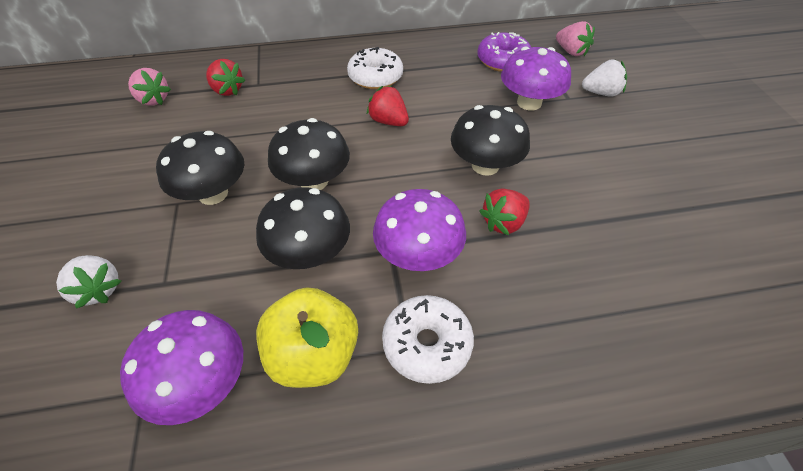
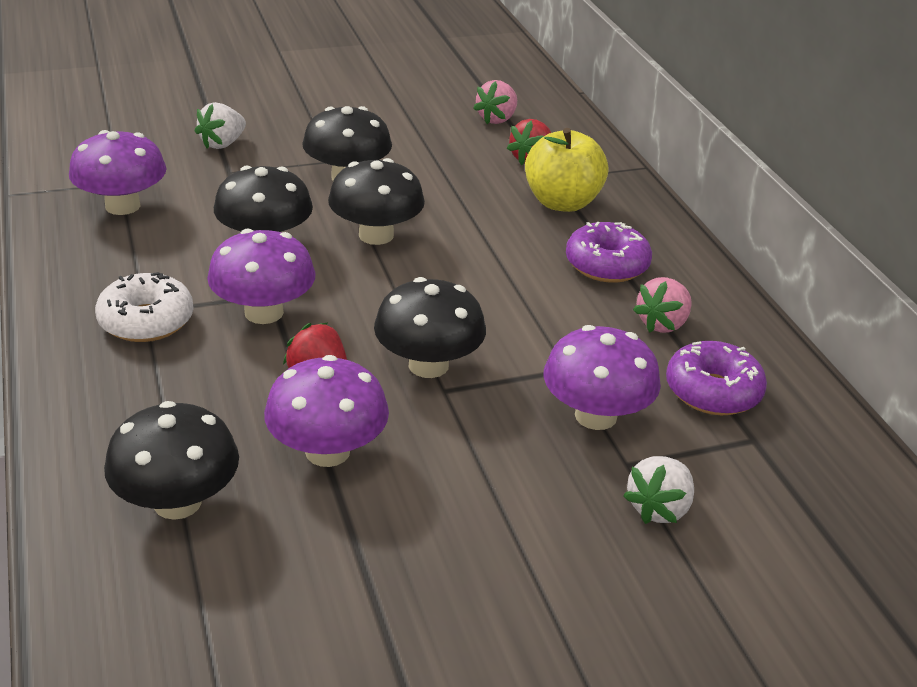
camera: 80 degrees right, 15 degrees down
(314, 355) = (142, 257): yellow apple -> yellow apple (562, 202)
(375, 77) = (606, 265): white donut -> purple donut
(388, 121) = (504, 281): red strawberry -> none
(571, 52) = (790, 482): pink strawberry -> pink strawberry (662, 324)
(584, 221) = (327, 451): none -> purple mushroom
(601, 93) = (659, 508): white strawberry -> white strawberry turned 45 degrees clockwise
(657, 308) = (177, 502): none -> black mushroom

